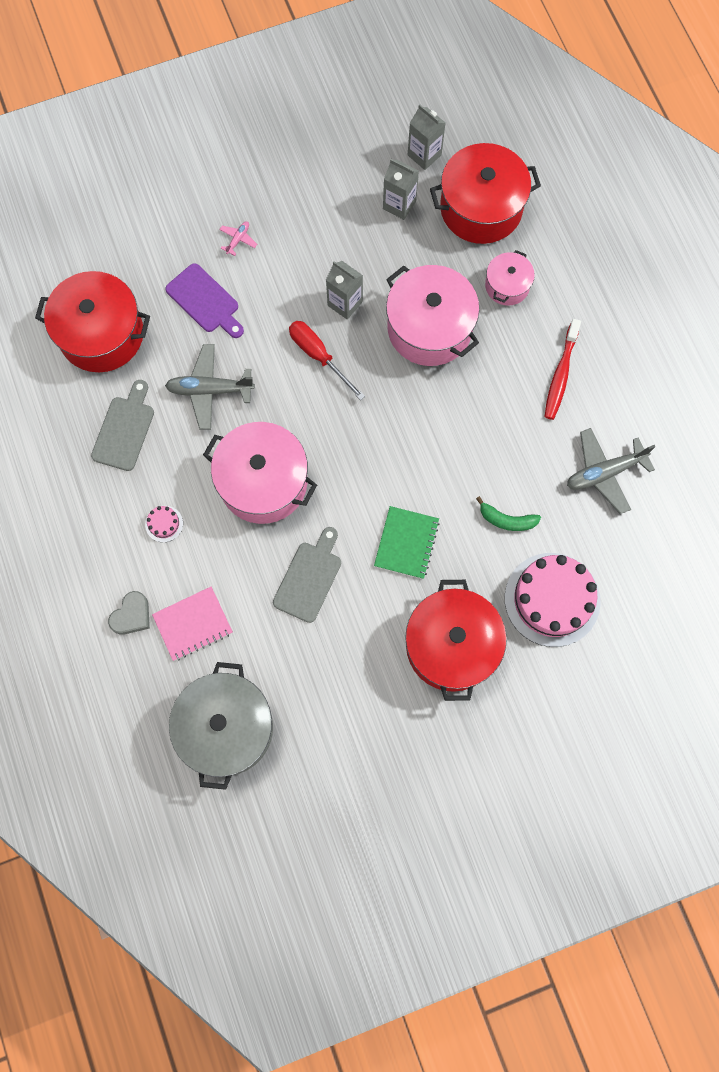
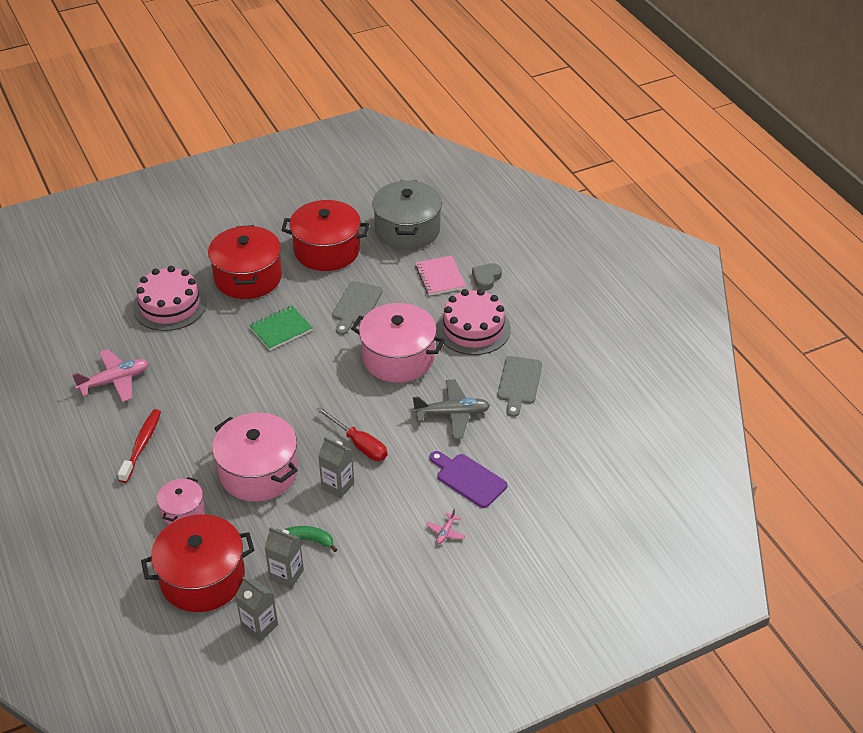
camera: 175 degrees right, 30 degrees down
(101, 334) = (557, 447): red pot -> red pot (327, 250)
(164, 524) = (473, 328): pink cake -> pink cake, size x2.48
(193, 624) = (440, 277): pink notebook -> pink notebook turned 75 degrees counterclockwise
(406, 543) = (281, 329): green notebook -> green notebook turned 45 degrees clockwise
(506, 520) = (200, 347): green banana -> green banana (308, 540)
(604, 473) = (115, 381): grey plane -> pink plane

